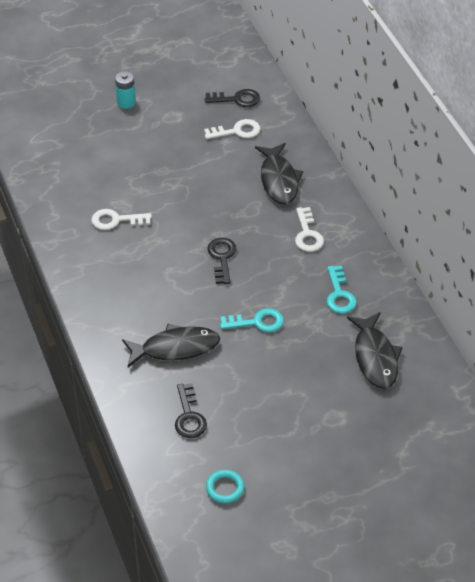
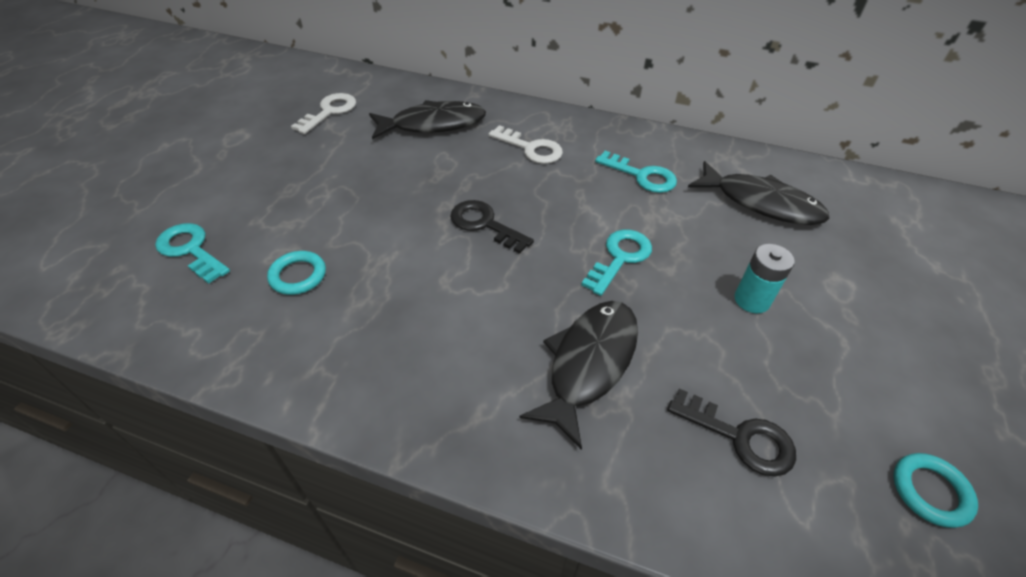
camera: 50 degrees left, 0 degrees up
(89, 174) = (191, 250): none -> turquoise key
(116, 220) = (298, 276): white key -> turquoise ring
(126, 102) = (154, 154): turquoise battery -> turquoise battery (752, 300)
(237, 99) = (292, 89): black key -> none
(279, 180) = (433, 124): black fish -> black fish turned 45 degrees counterclockwise

